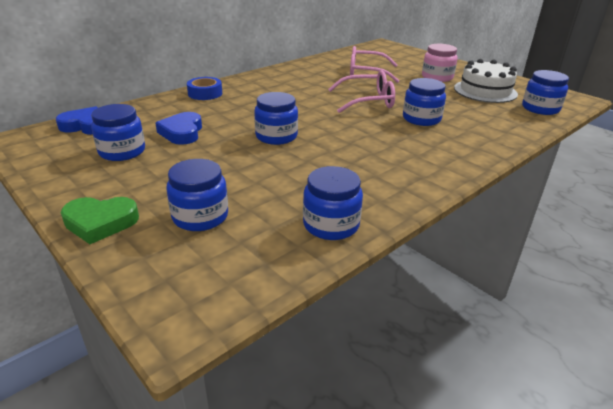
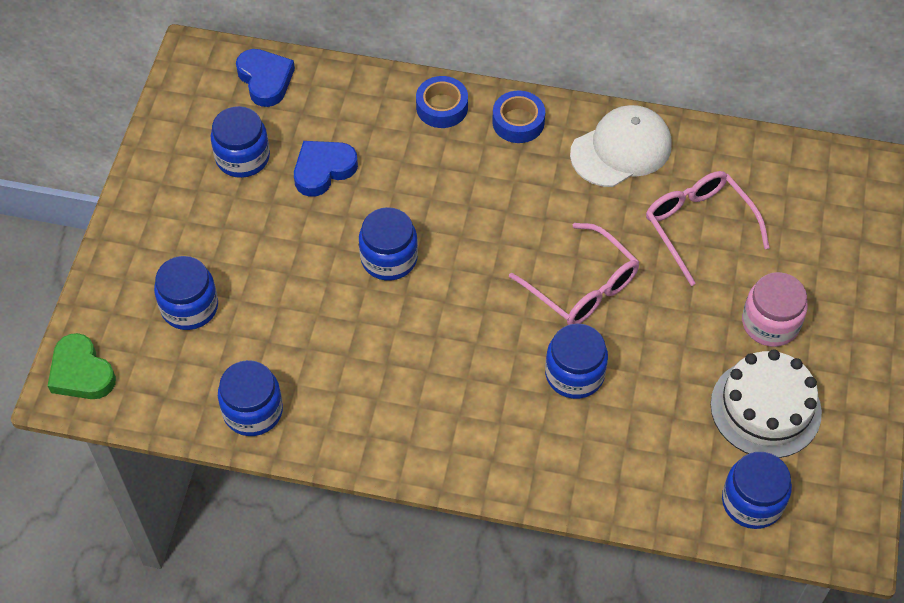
camera: 55 degrees right, 25 degrees up
(100, 223) = (128, 246): green heart -> green heart (81, 372)
(247, 83) = (518, 122): none -> blue tape
(301, 72) = (621, 149): none -> white cap

